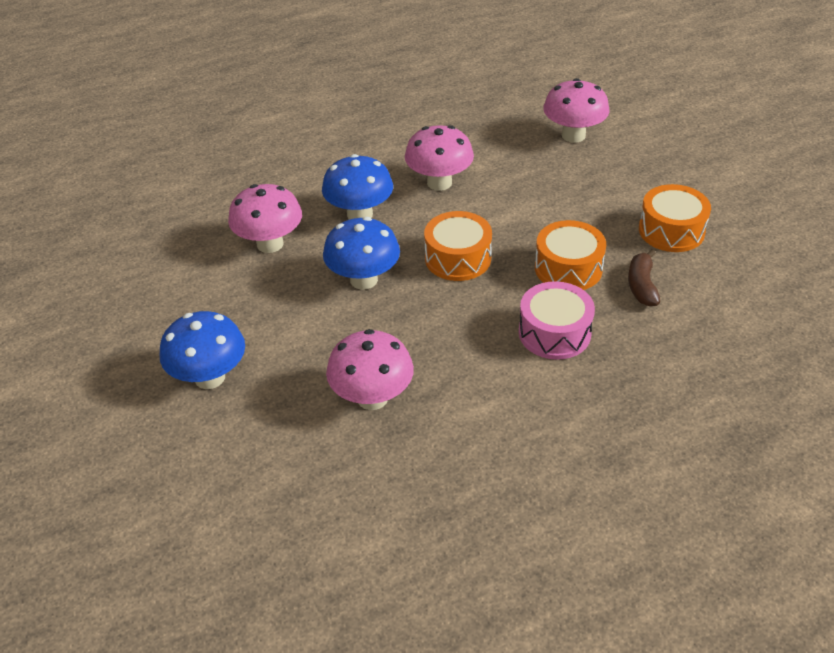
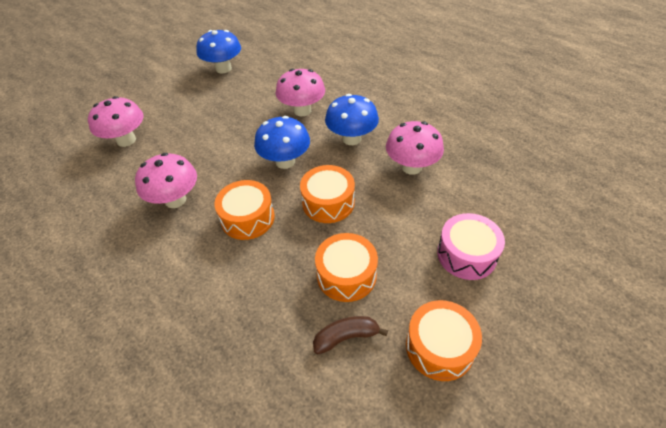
camera: 70 degrees right, 5 degrees up
(210, 377) = (180, 127): blue mushroom -> blue mushroom (223, 69)
(446, 331) = (247, 218): none -> orange drum
(554, 333) = (264, 284): pink drum -> pink drum (466, 254)
(573, 135) = (537, 233): pink mushroom -> pink mushroom (126, 140)

